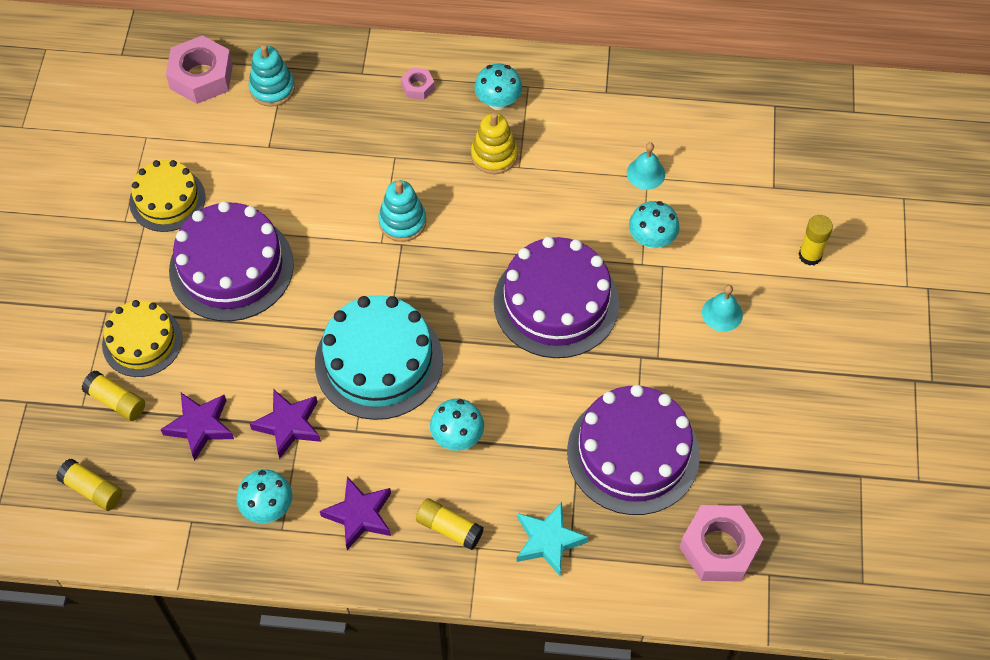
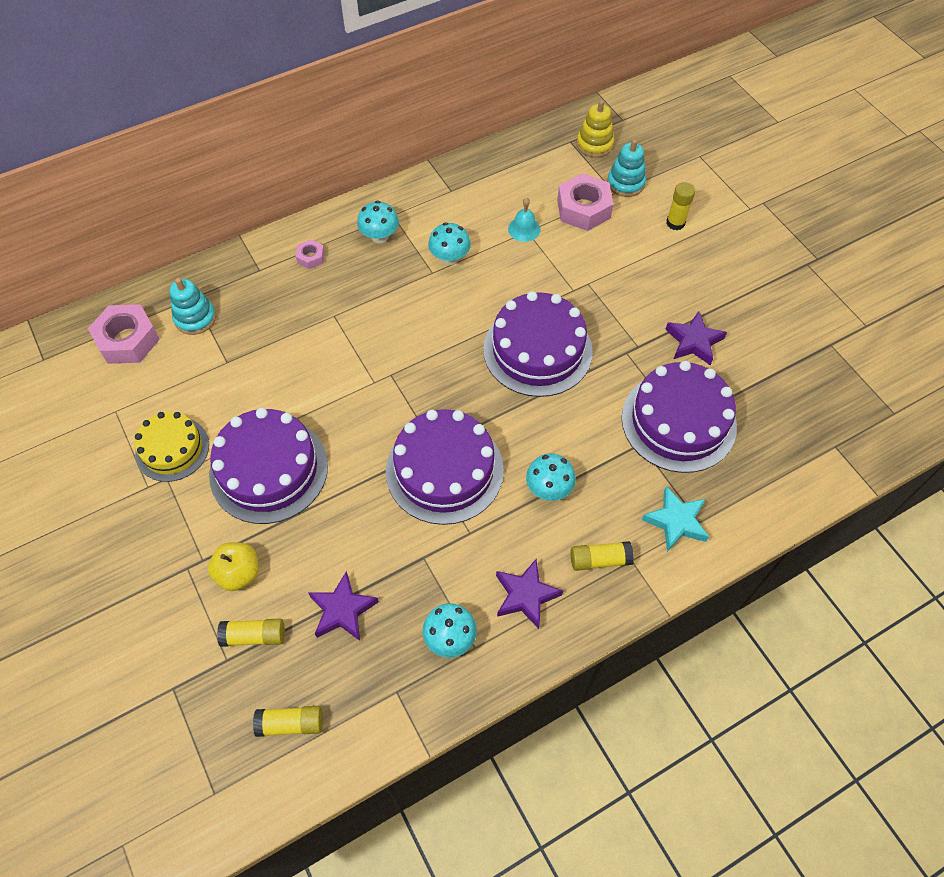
camera: 35 degrees left, 0 degrees up
(142, 341) = (239, 573): yellow cake -> yellow apple
(289, 425) = (414, 562): purple star -> purple star (694, 342)
(379, 361) = (444, 470): turquoise cake -> purple cake
(402, 222) = (378, 358): turquoise stacking toy -> turquoise stacking toy (625, 183)
(494, 155) = (407, 274): yellow stacking toy -> yellow stacking toy (594, 144)
(651, 239) = (565, 270): turquoise mushroom -> turquoise mushroom (449, 258)
(719, 548) = (789, 449): pink nut -> pink nut (583, 209)
(722, 313) = (653, 292): turquoise bell -> none

